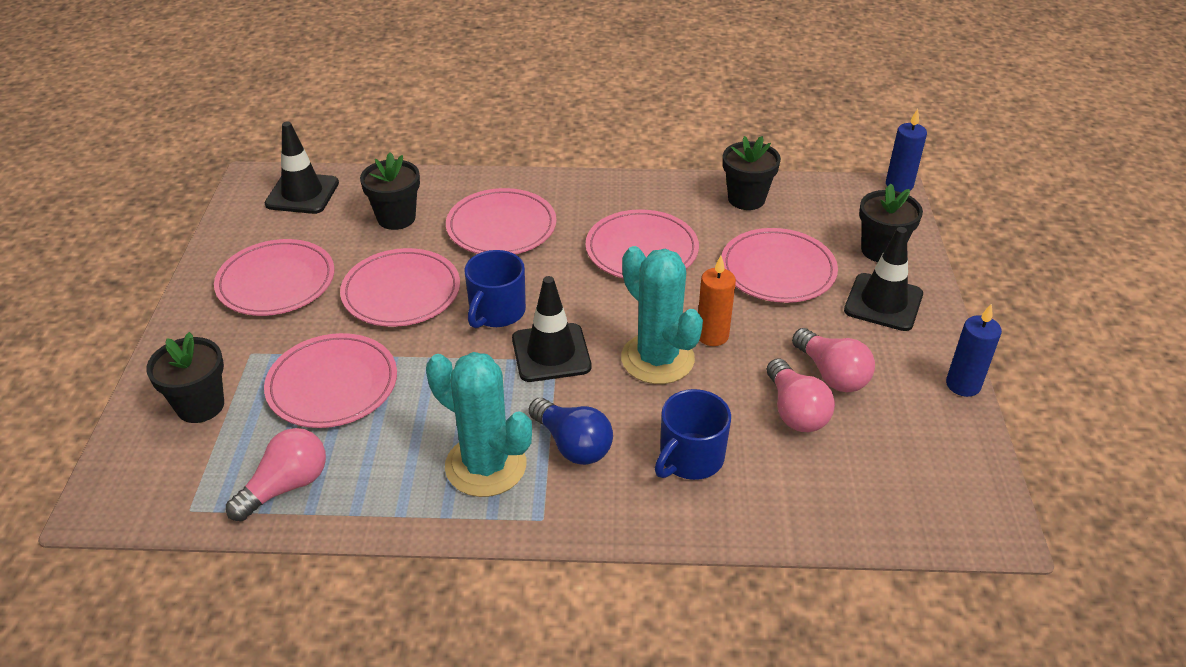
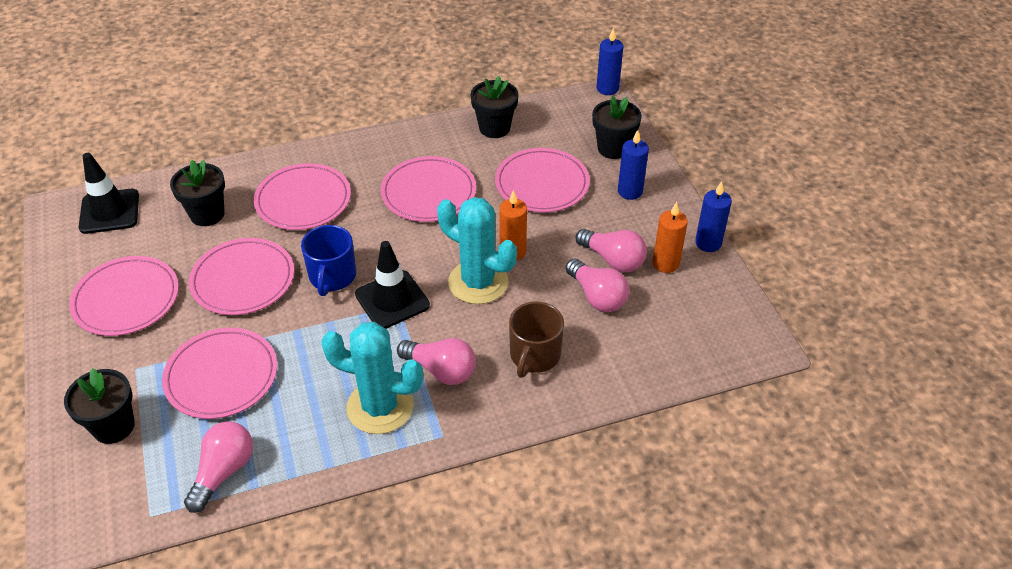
camera: 20 degrees left, 5 degrees up
(572, 444) = (441, 370): blue light bulb -> pink light bulb
(690, 458) = (534, 355): blue mug -> brown mug
(883, 302) = (630, 191): black traffic cone -> blue candle
(898, 395) = (665, 263): none -> orange candle

